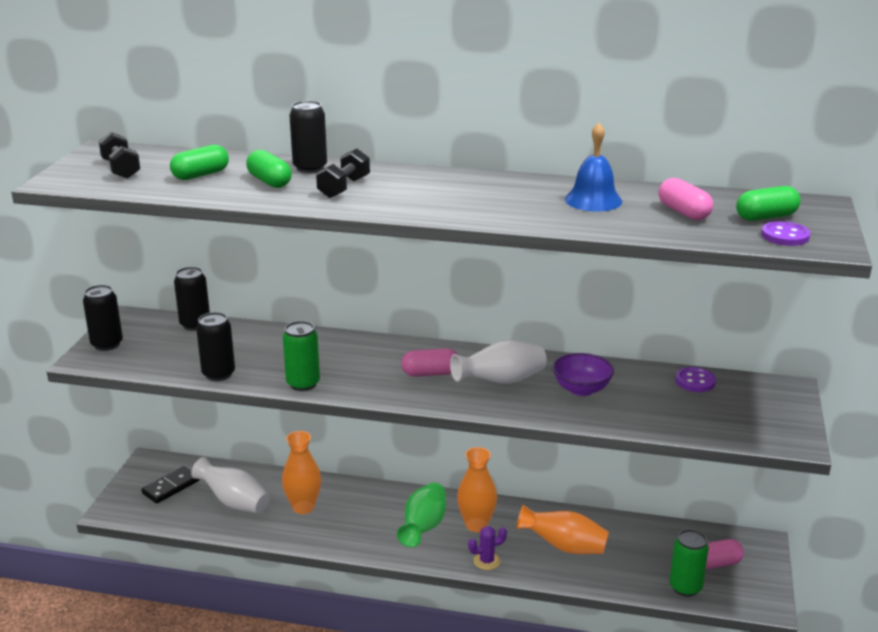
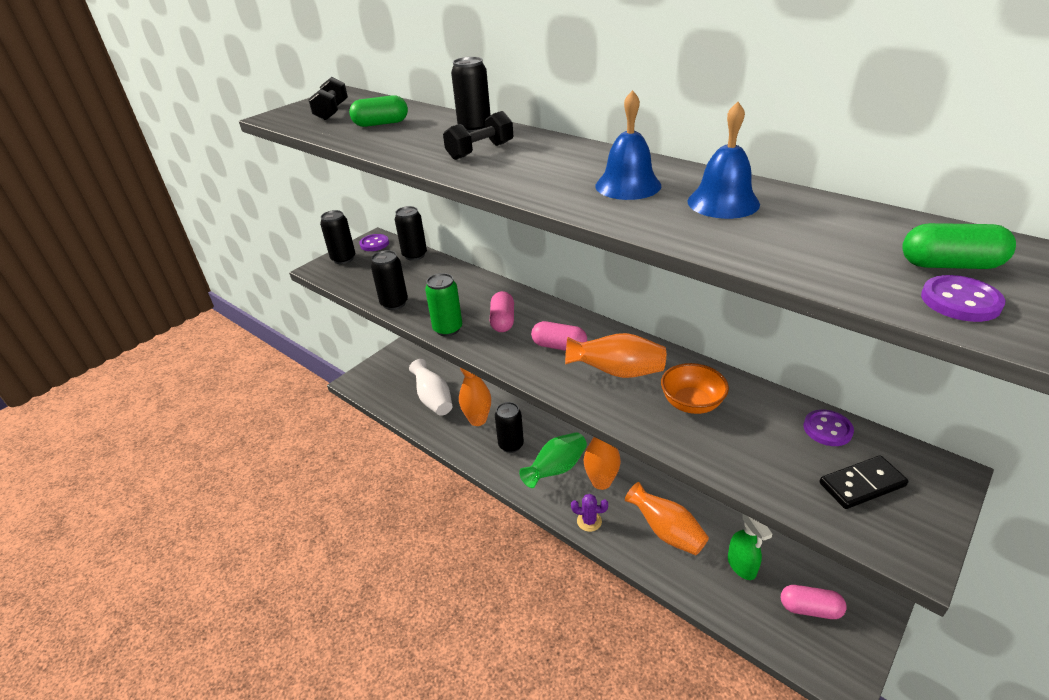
camera: 30 degrees right, 10 degrees up
(131, 322) = (374, 244): none -> purple button
(171, 487) = (401, 374): black domino -> black domino (862, 484)
(269, 181) = (426, 136): green capsule -> none
(359, 520) = (511, 445): none -> black can
(501, 381) = (617, 372): white vase -> orange vase
(509, 198) = (628, 185): none -> blue bell
(581, 389) = (691, 403): purple bowl -> orange bowl
(644, 552) = (742, 566): none -> green spray bottle
(683, 212) = (828, 237): pink capsule -> pink capsule (502, 321)
(685, 587) = (763, 624): green can -> none

